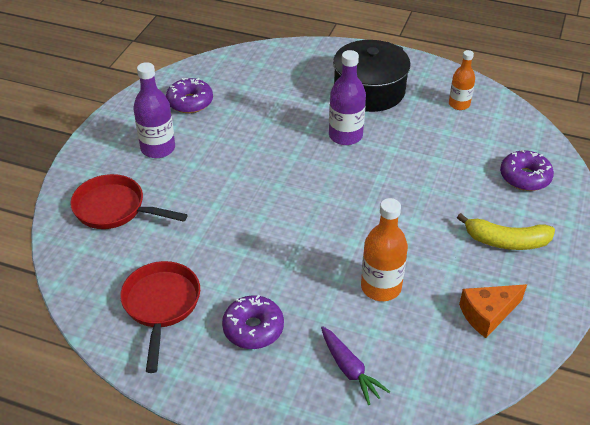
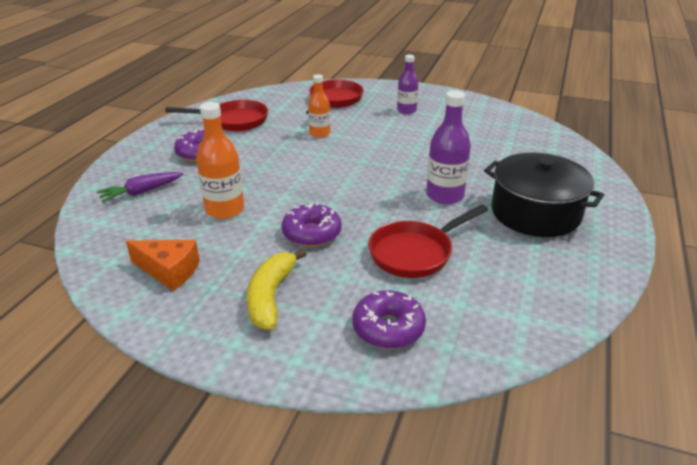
camera: 90 degrees right, 10 degrees down
(158, 148) = (406, 110): purple bottle -> purple bottle, size x0.66
(190, 102) = (474, 119): purple donut -> purple donut (312, 233)
(434, 159) = (415, 253): none -> red pan
(459, 104) = (535, 282): orange bottle -> orange bottle (319, 133)
(487, 314) = (169, 271): orange cheese -> orange cheese turned 135 degrees clockwise

